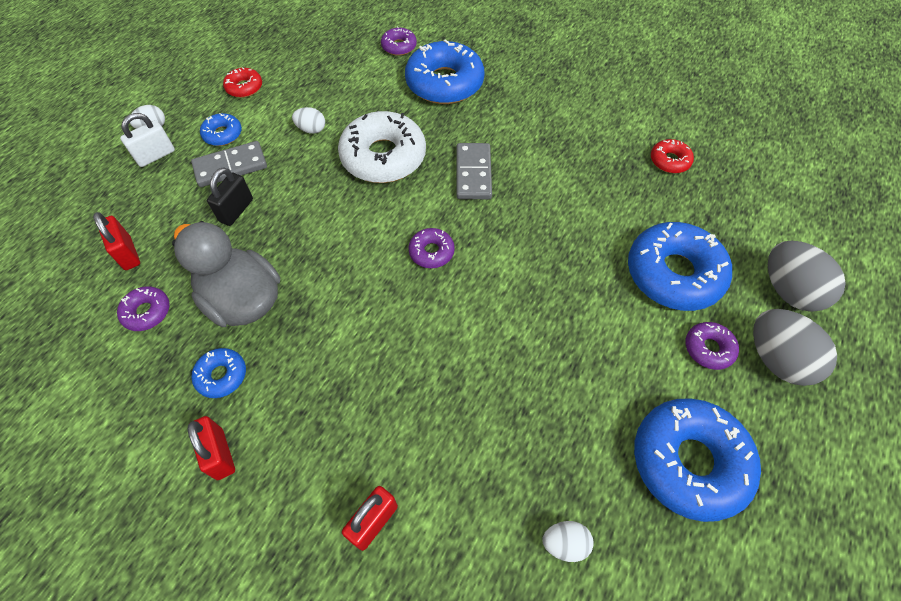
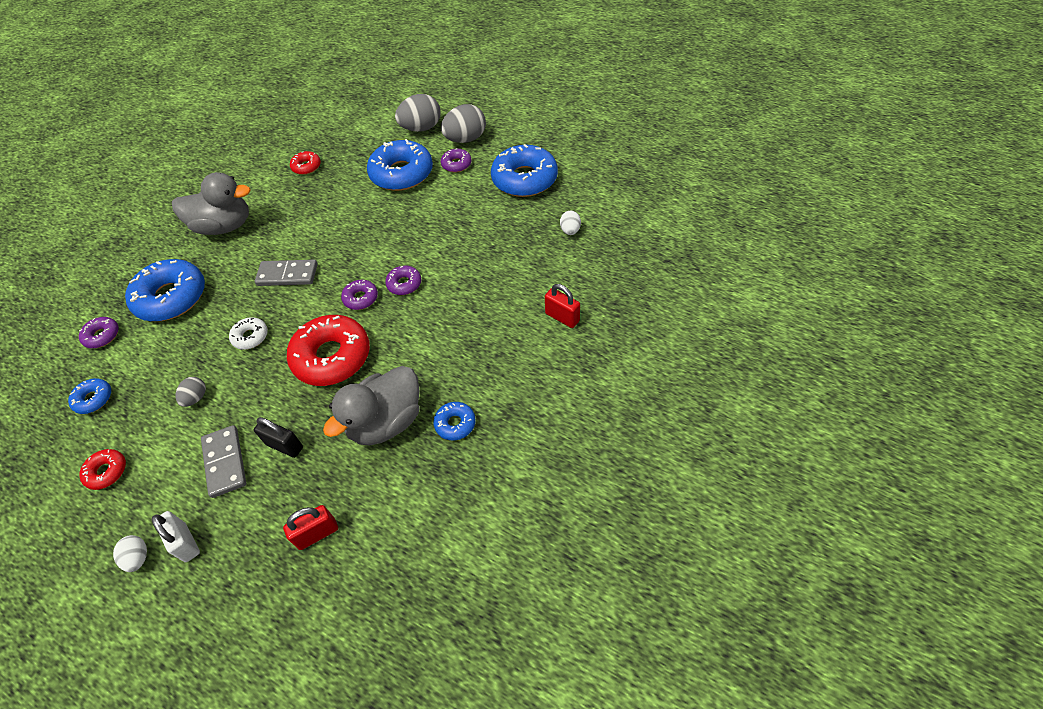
camera: 85 degrees left, 5 degrees down
(147, 312) = (388, 497): purple donut -> purple donut (404, 284)
(220, 454) = (518, 412): red padlock -> none
(223, 134) = (175, 479): blue donut -> blue donut (94, 399)
(311, 129) = (196, 398): white egg -> grey egg
(344, 235) = (332, 357): none -> red donut
(383, 157) = (250, 337): white donut -> white donut, size x0.48
(552, 103) = (224, 226): none -> grey duck

